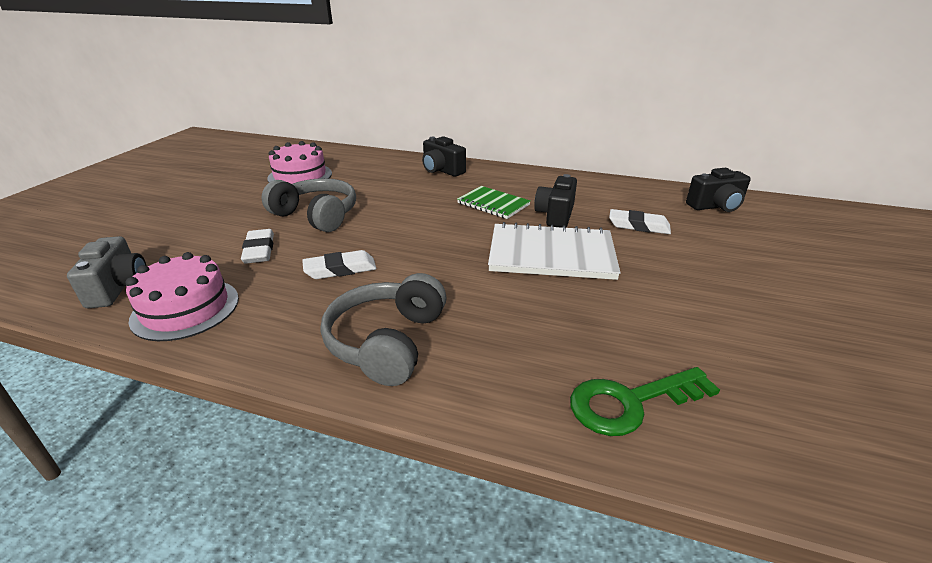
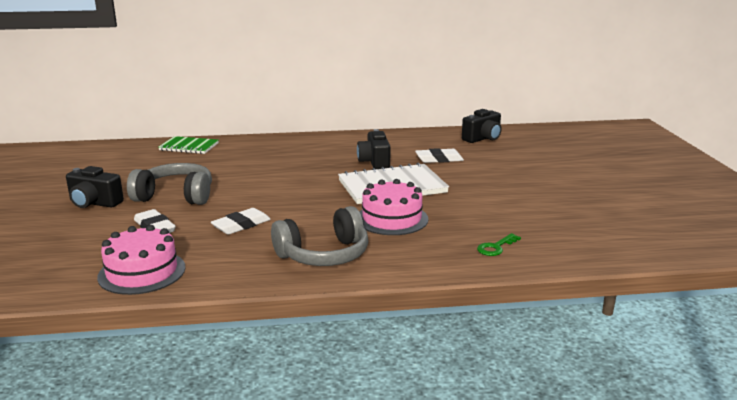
camera: 25 degrees left, 10 degrees down
(119, 287) = (58, 273): grey camera -> none
(300, 176) = (119, 170): pink cake -> pink cake (392, 219)
(387, 342) = (324, 255): grey headphones -> grey headphones turned 105 degrees counterclockwise
(442, 170) = (251, 146): black camera -> black camera (94, 203)
(493, 204) = (320, 163): green notebook -> green notebook (189, 147)
(630, 402) = (496, 247): green key -> green key, size x0.56

